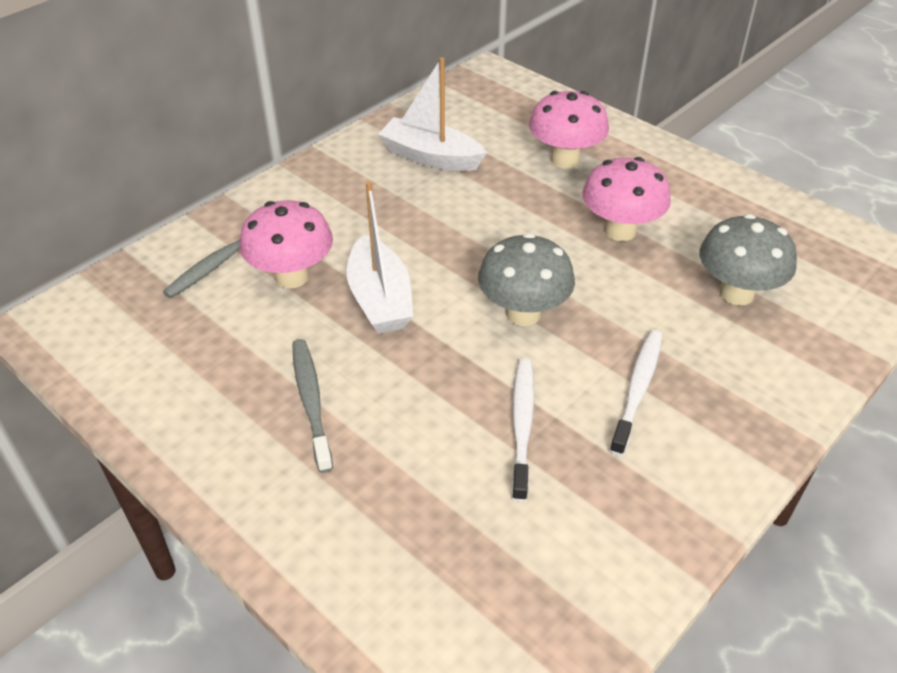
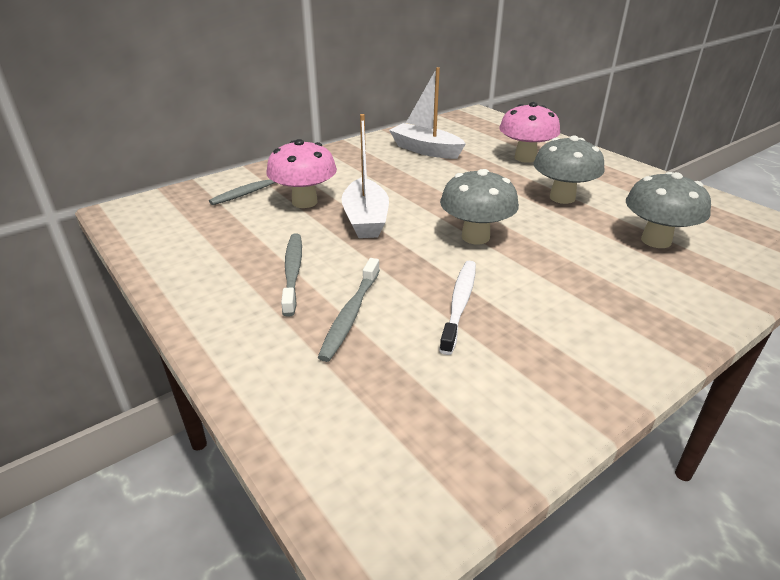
camera: 10 degrees right, 10 degrees down
(399, 458) = (351, 314): none -> grey toothbrush
(620, 231) = (562, 198): pink mushroom -> grey mushroom
(637, 390) = (563, 291): white toothbrush -> none

